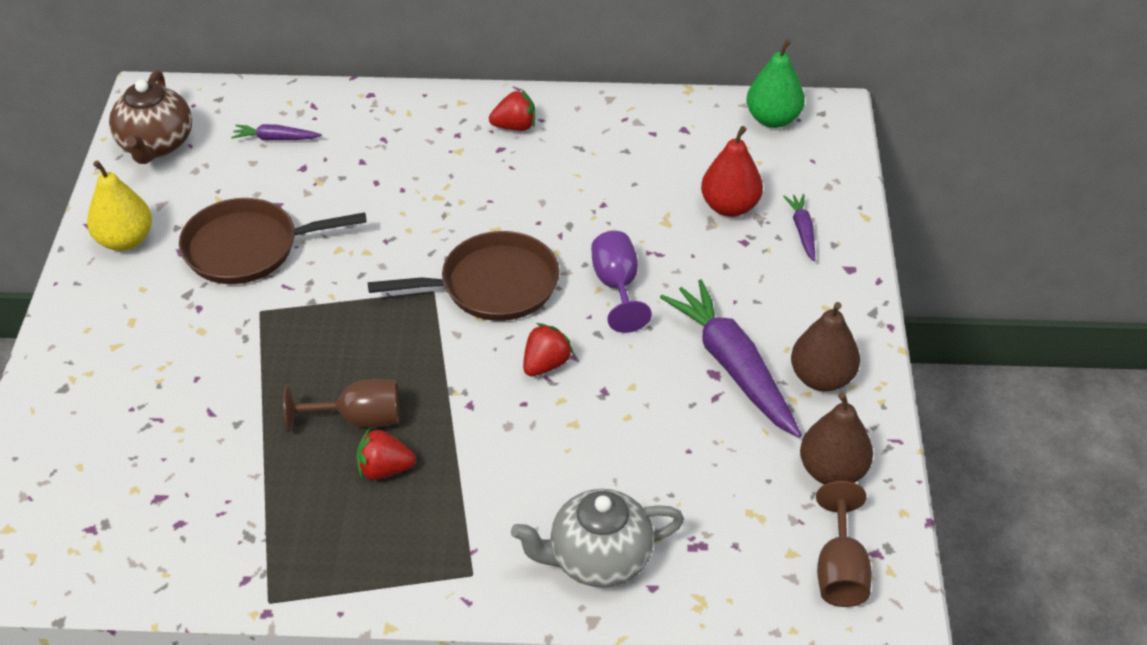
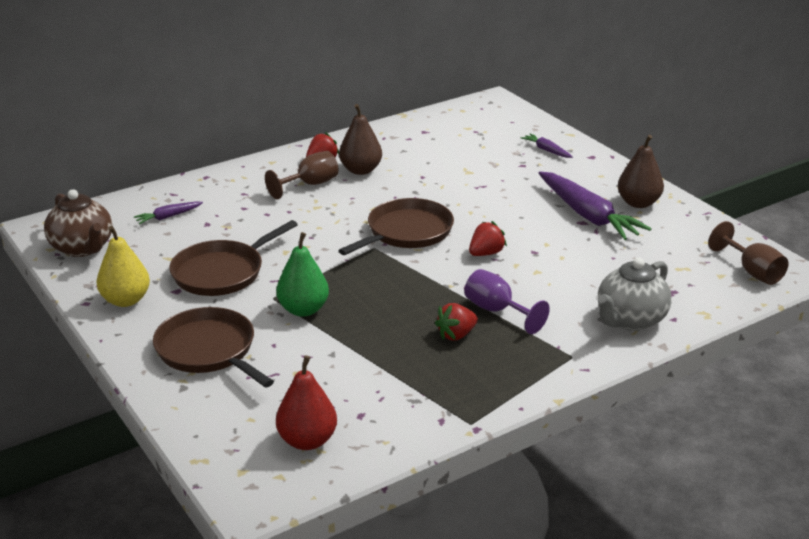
camera: 35 degrees left, 15 degrees down
(131, 352) = (209, 350): none -> brown pan
(358, 419) = (408, 320): brown goblet -> brown goblet (310, 185)
(546, 364) = (486, 253): red strawberry -> red strawberry turned 45 degrees clockwise
(617, 286) = (479, 207): purple goblet -> purple goblet (497, 311)
(730, 207) = (495, 154): red pear -> red pear (307, 441)
(733, 366) = (588, 215): purple carrot -> purple carrot turned 150 degrees counterclockwise
(773, 119) = (468, 112): green pear -> green pear (303, 310)
(832, 471) = (694, 236): brown pear -> brown pear (361, 170)

